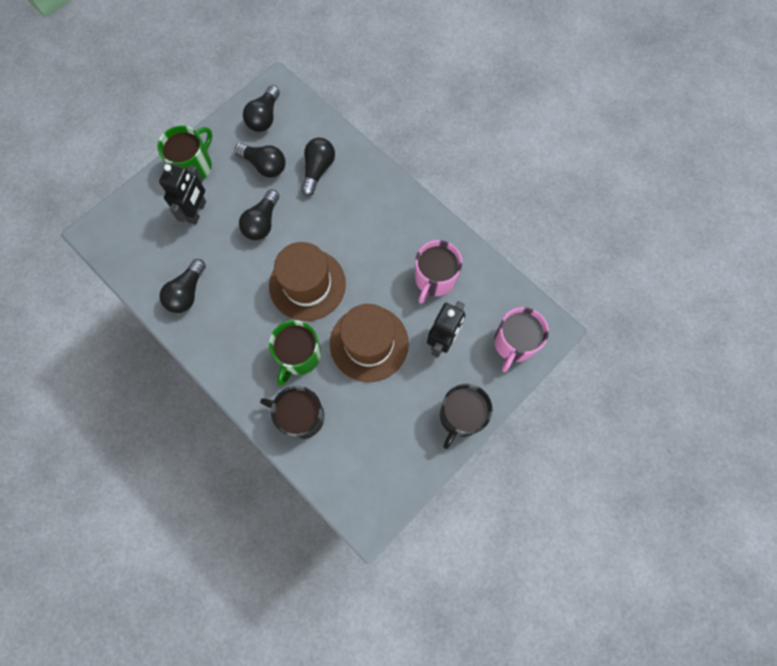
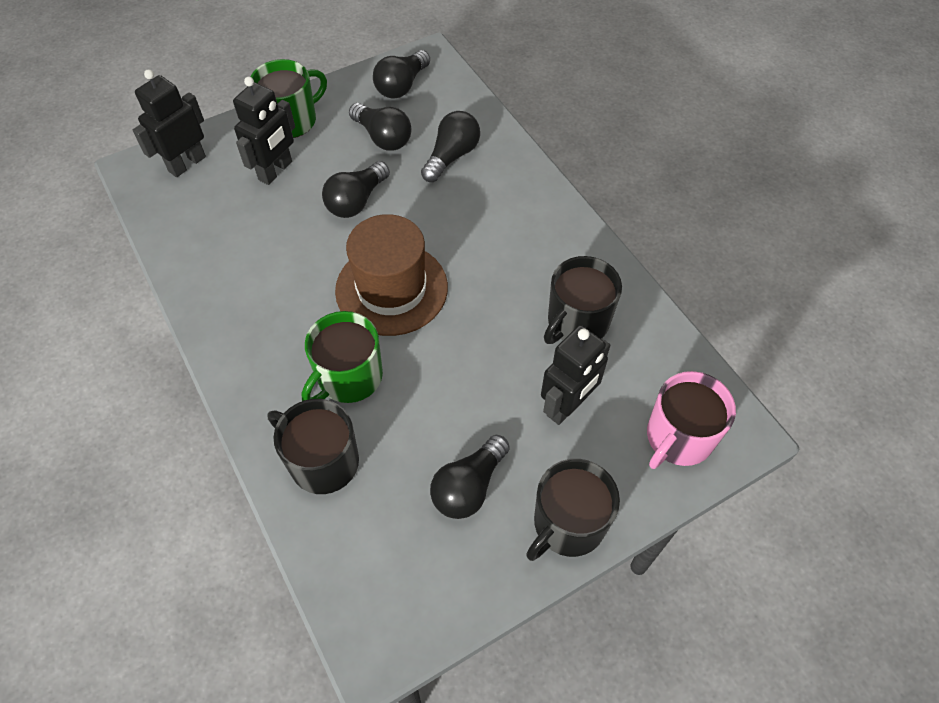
camera: 15 degrees right, 15 degrees down
(130, 221) = (187, 164): none -> black robot
(187, 293) = (224, 262): black light bulb -> black light bulb (469, 486)
(369, 343) = (455, 385): brown hat -> none
(434, 279) = (577, 322): pink mug -> black mug

